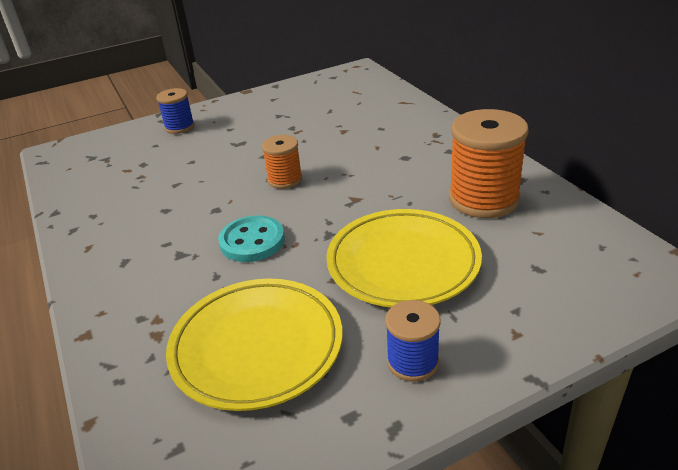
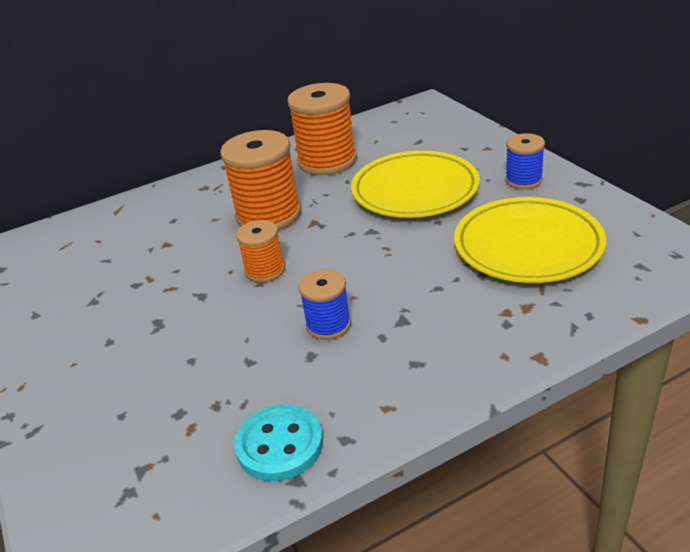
camera: 90 degrees left, 0 degrees up
(179, 127) = (72, 399): blue spool -> blue spool (328, 325)
(252, 241) = (381, 274): turquoise button -> turquoise button (279, 445)
(374, 173) = (268, 215): none -> orange spool

